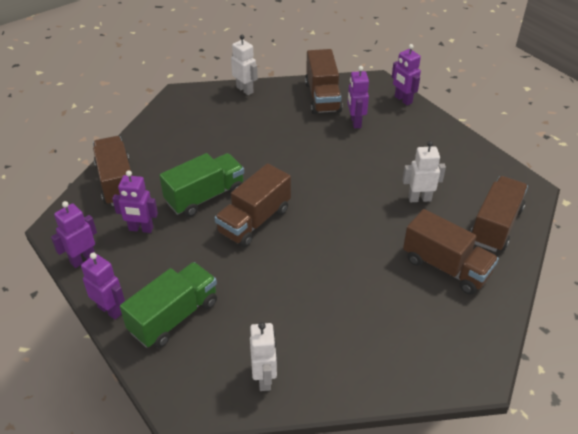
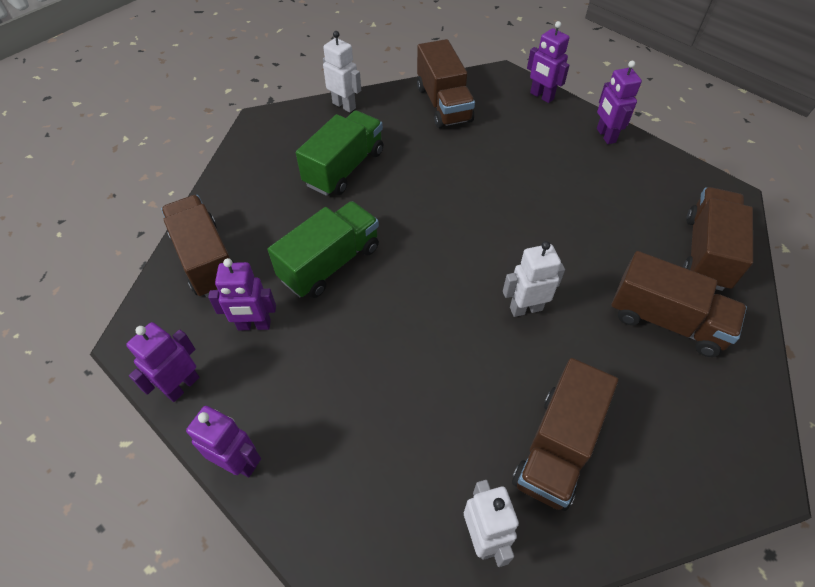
camera: 10 degrees left, 10 degrees up
(174, 316) = (332, 457): green truck -> green truck (344, 168)
(254, 221) = (404, 290): brown truck -> brown truck (557, 447)
(355, 122) = (493, 133): purple robot -> purple robot (605, 135)
(419, 198) = (603, 227): white robot -> white robot (525, 308)

